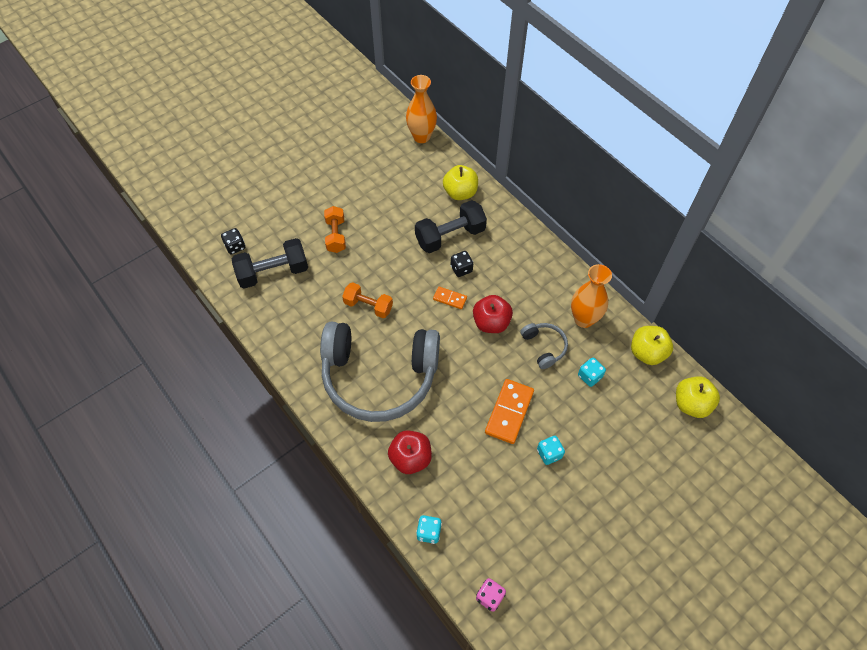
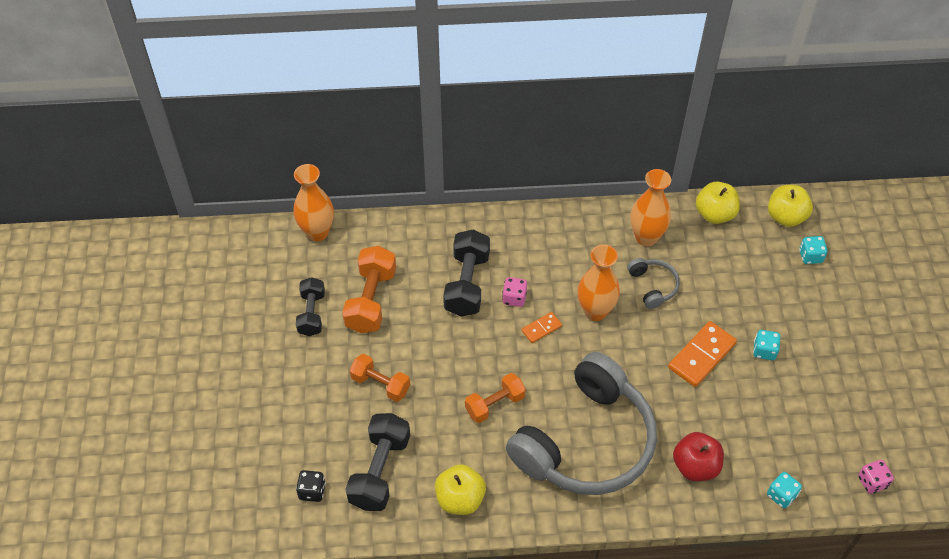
camera: 55 degrees left, 5 degrees down
(359, 170) = (312, 314): none -> black dumbbell
(394, 193) = (371, 300): none -> orange dumbbell
(460, 193) = (420, 243): yellow apple -> yellow apple (460, 499)
(461, 269) = (514, 298): black dice -> pink dice
(491, 323) = (595, 311): red apple -> orange vase
(509, 412) = (702, 356): orange domino -> orange domino turned 75 degrees clockwise
(544, 347) = (653, 286): grey headphones -> grey headphones turned 60 degrees clockwise
(589, 376) = (708, 271): turquoise dice -> turquoise dice (810, 256)

